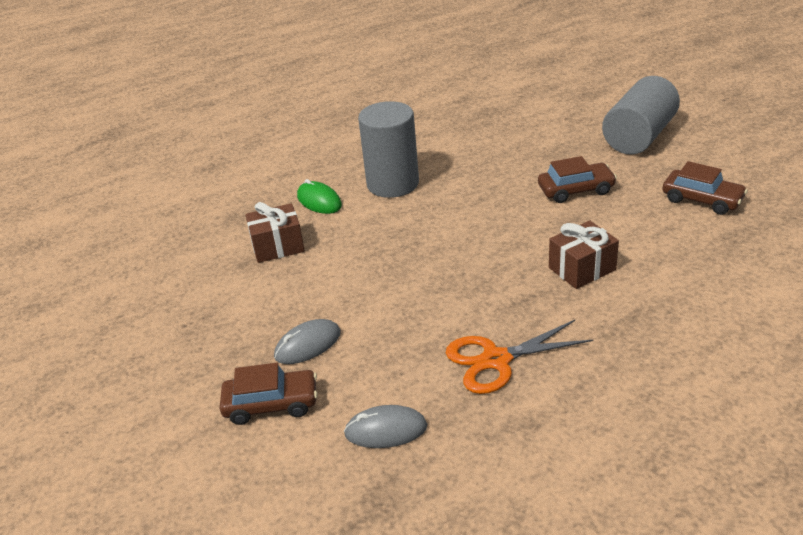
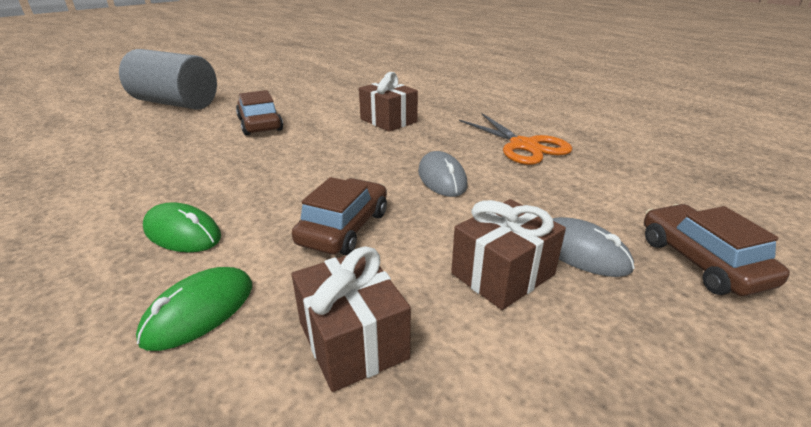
camera: 105 degrees left, 5 degrees down
(301, 303) = (502, 274): none -> brown gift
(386, 430) = (652, 184): grey mouse -> grey mouse (442, 178)
(393, 184) = (182, 233): grey cylinder -> green mouse
(702, 200) = (294, 88): brown car -> brown car (344, 228)

